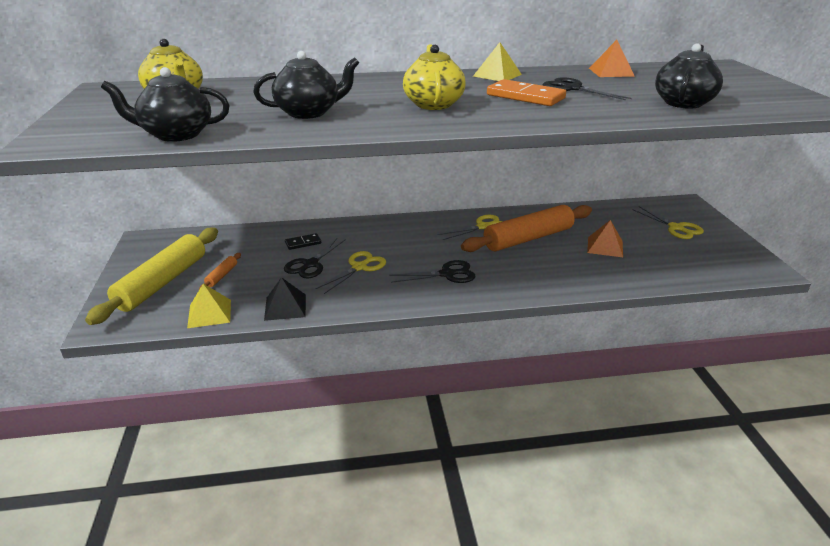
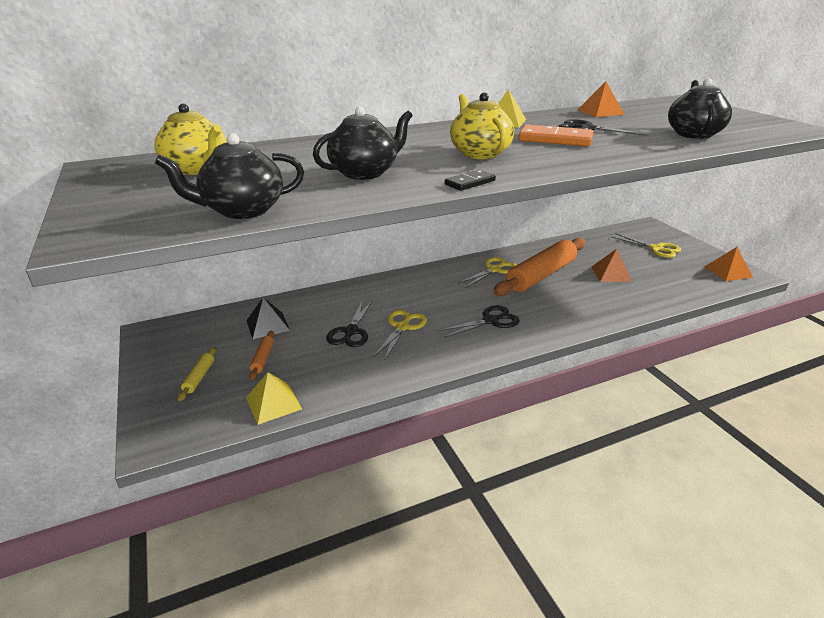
camera: 15 degrees left, 0 degrees up
(162, 282) = (199, 377): yellow rolling pin -> yellow rolling pin, size x0.41
(285, 307) = (352, 381): black pyramid -> black pyramid (268, 325)
(303, 243) = (330, 310): black domino -> black domino (470, 183)
(743, 262) = (728, 272): none -> orange pyramid

